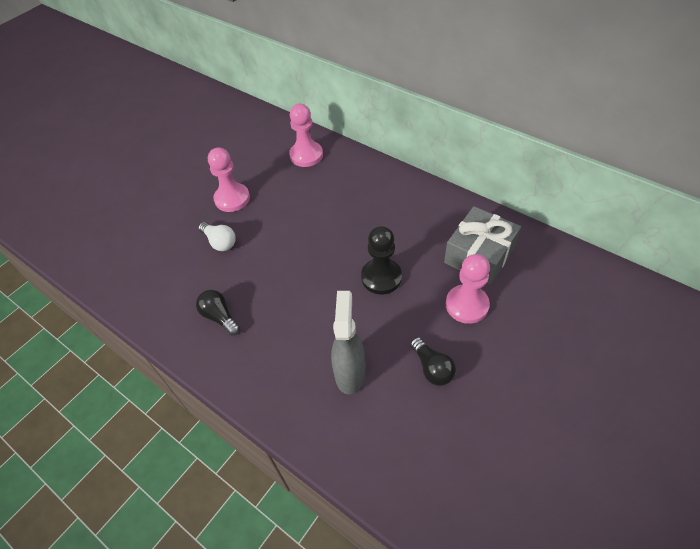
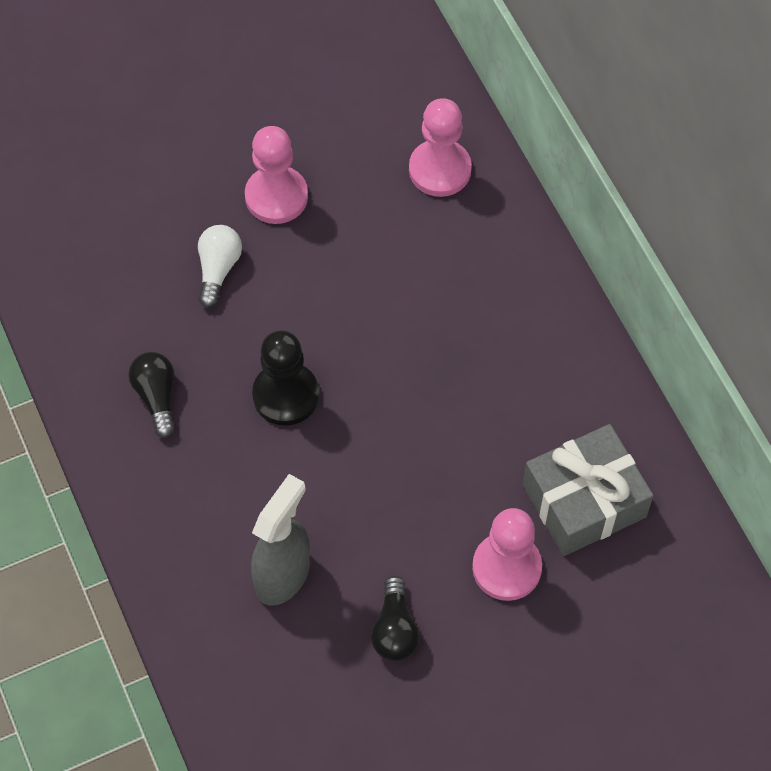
camera: 25 degrees right, 10 degrees up
(220, 242) = (218, 269): white light bulb -> white light bulb turned 150 degrees counterclockwise
(381, 277) = (415, 458): black pawn -> black pawn (286, 395)

